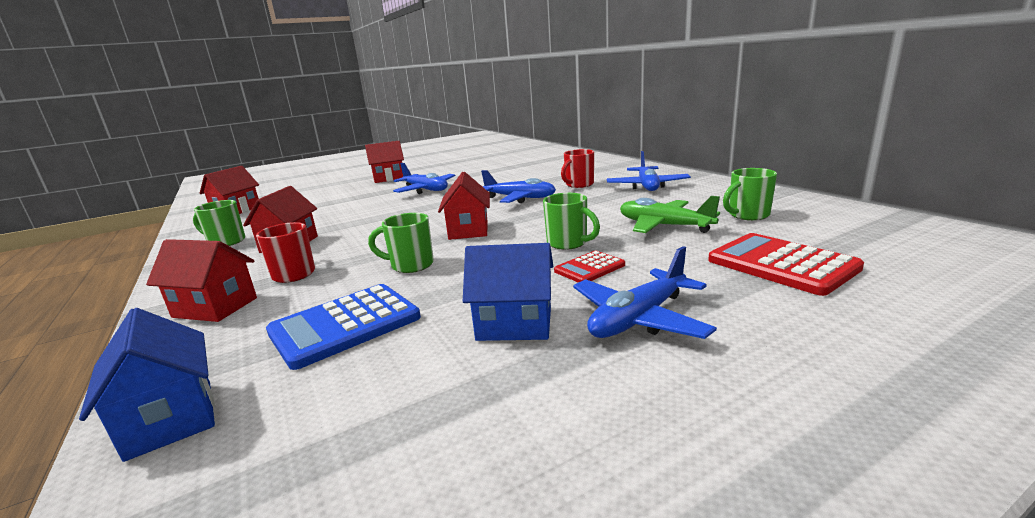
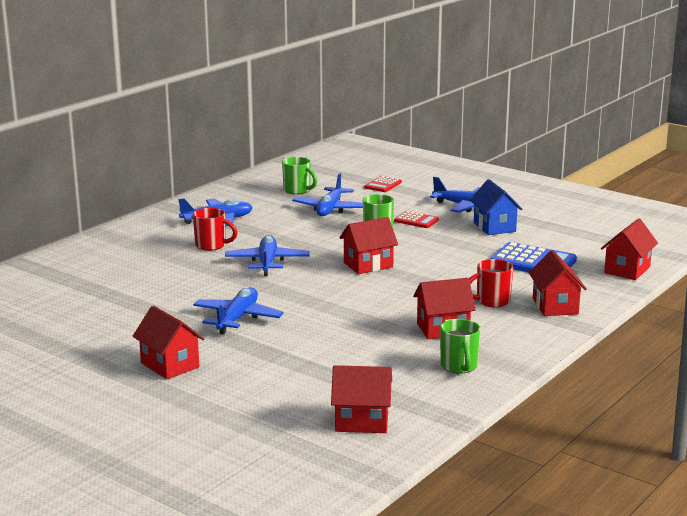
camera: 115 degrees left, 0 degrees up
(171, 419) = (627, 270): blue house -> red house
(410, 265) = (448, 267): green mug -> none
(664, 226) = (330, 209): green plane -> blue plane
(781, 264) = (383, 185): red calculator -> red calculator, size x0.55

